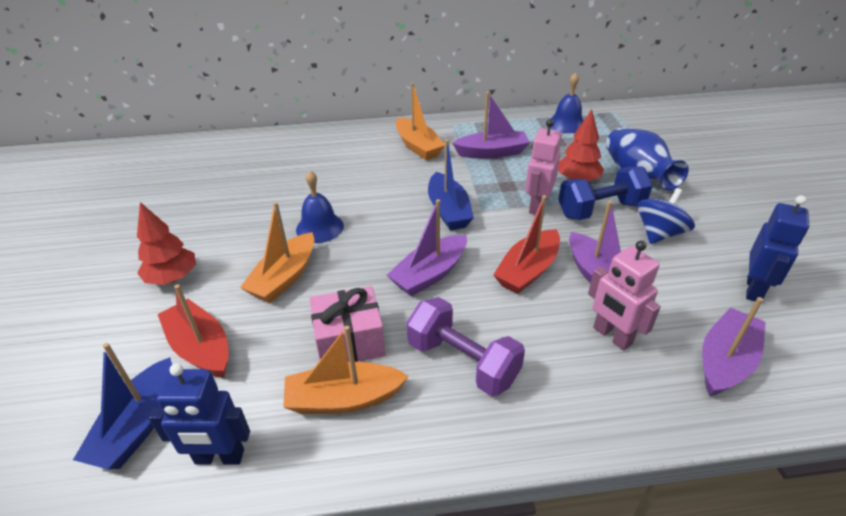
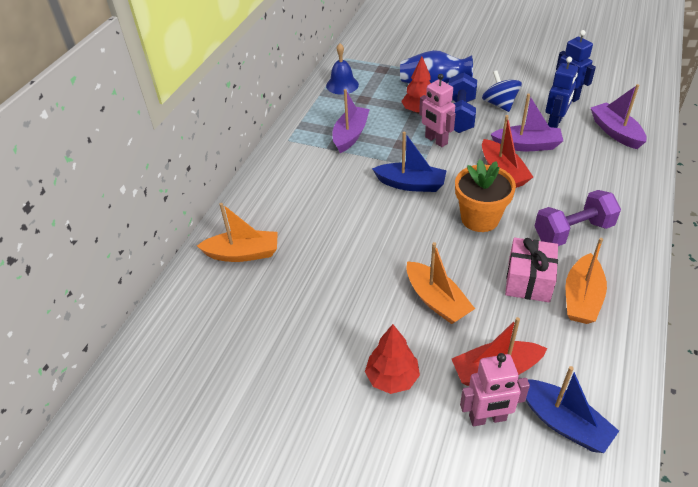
camera: 60 degrees left, 5 degrees up
(219, 457) = (609, 376): blue robot -> blue robot (555, 124)
(320, 227) = (382, 263): blue bell -> none
(418, 146) = (306, 170): orange boat -> orange boat (243, 253)
(430, 274) = (480, 218): purple boat -> orange flower pot
(612, 336) = (579, 162): pink robot -> pink robot (487, 418)

